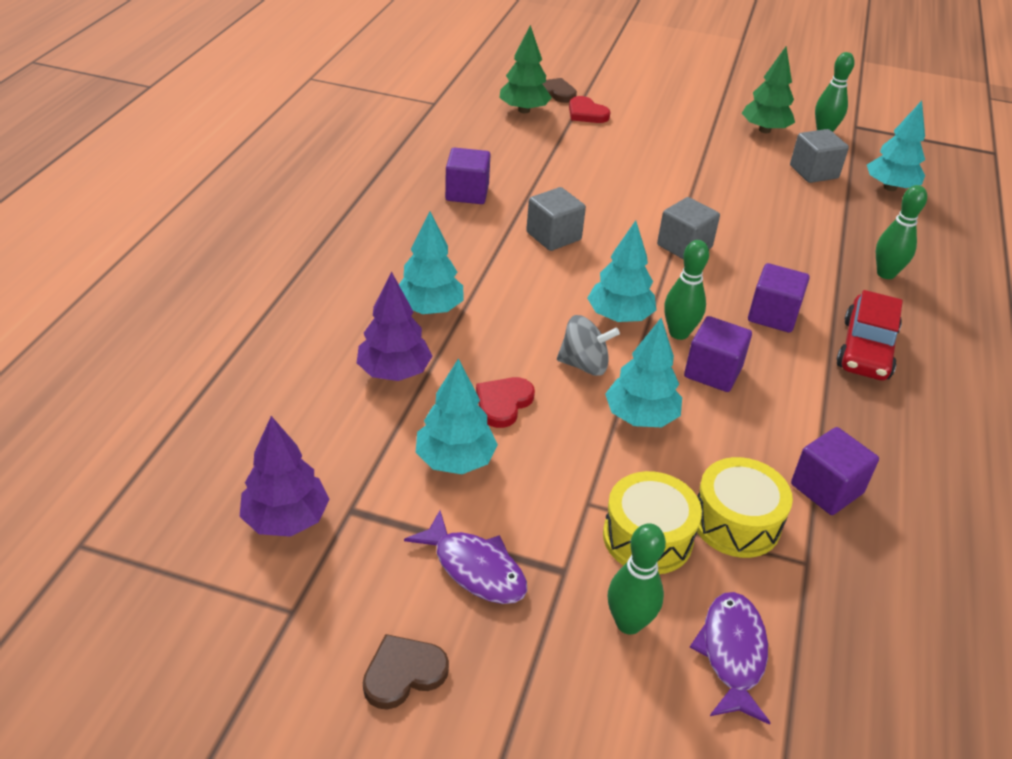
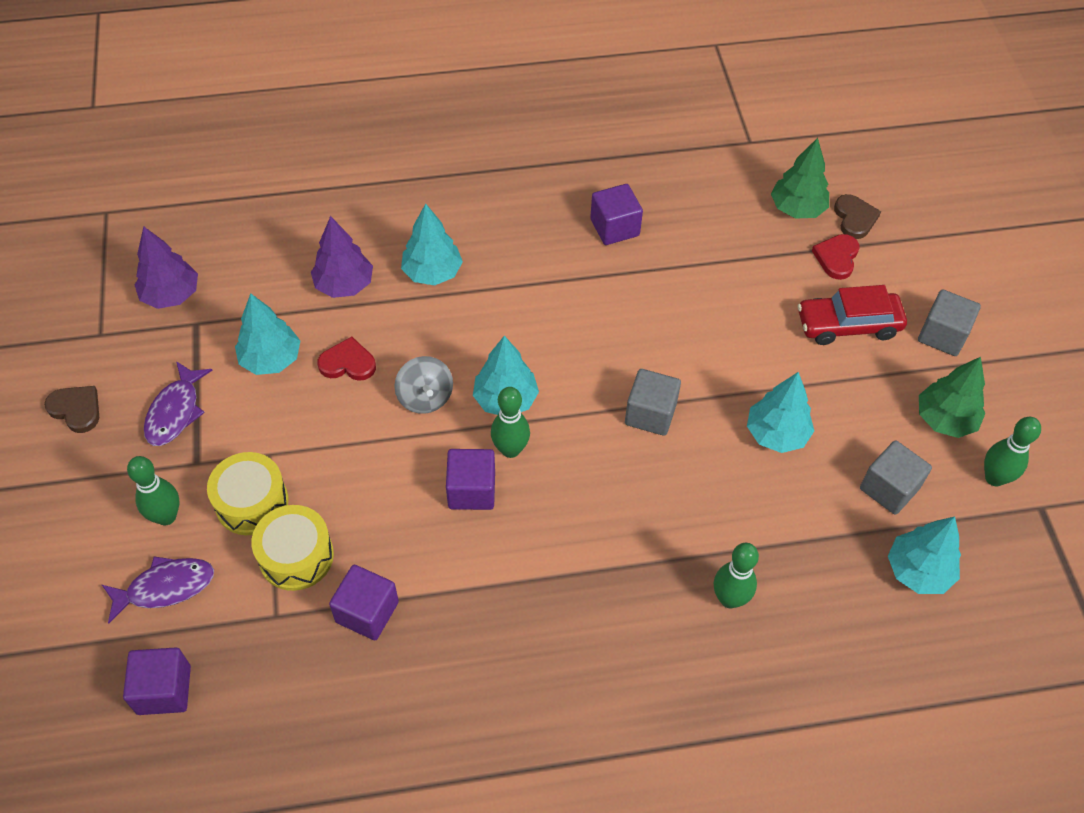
camera: 65 degrees right, 15 degrees up
(553, 236) = (593, 312): grey cube -> grey cube (942, 335)
(640, 417) = (382, 456): turquoise tree -> turquoise tree (776, 434)
(773, 315) = (586, 515): purple cube -> purple cube (164, 690)
(865, 349) = (582, 605): red car -> red car (848, 325)

